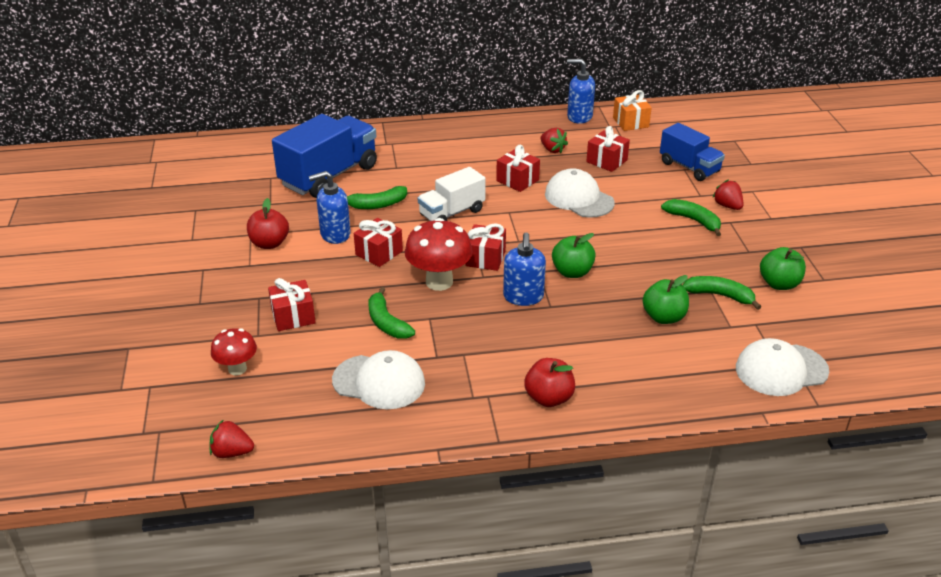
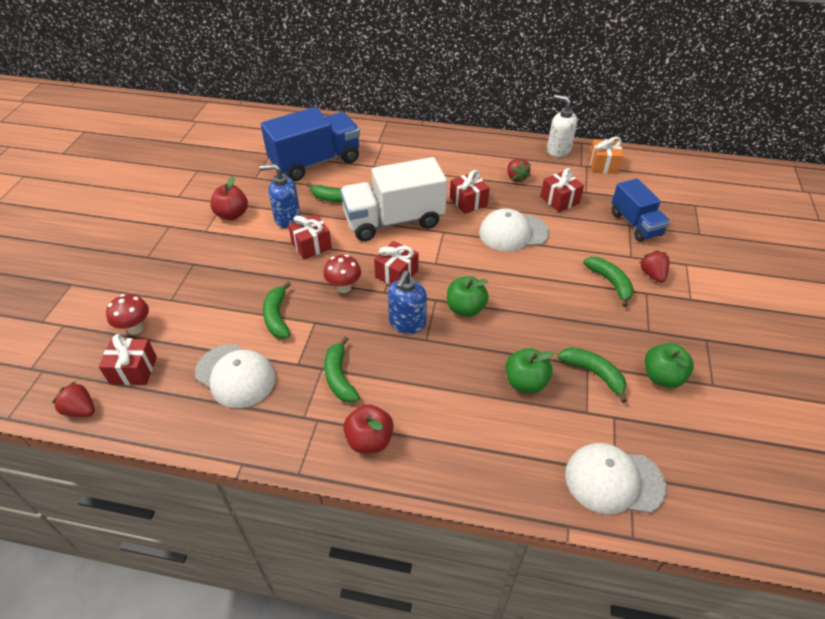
camera: 20 degrees right, 10 degrees up
(293, 316) = (208, 289): red gift -> red gift (133, 370)
(439, 282) = (344, 287): red mushroom -> red mushroom, size x0.61
(452, 213) = (394, 221): white truck -> white truck, size x1.64
(486, 356) = (339, 377): none -> green banana
(579, 117) = (558, 150): blue soap dispenser -> white soap dispenser
(579, 198) = (513, 233): white cap -> white cap turned 75 degrees counterclockwise

